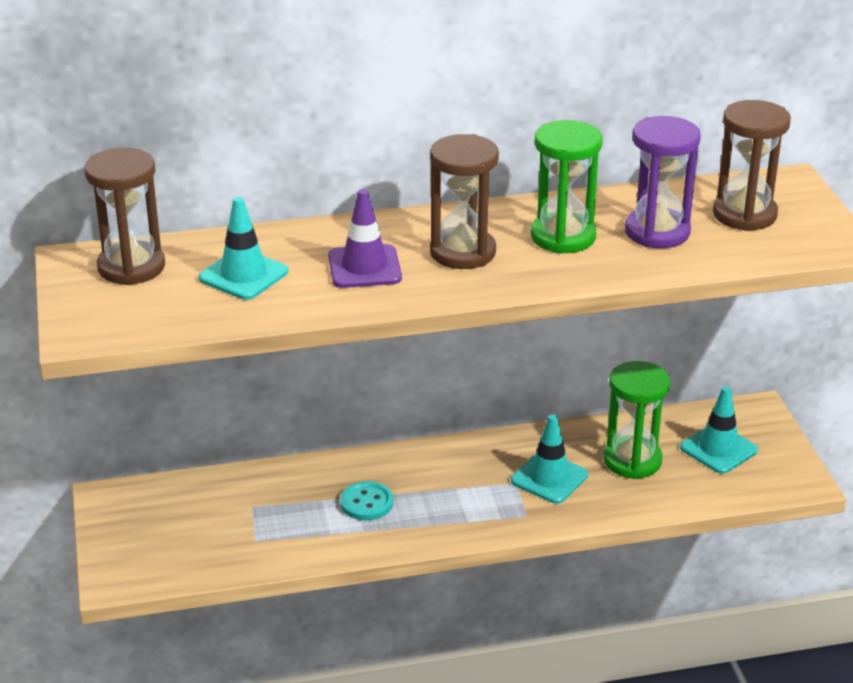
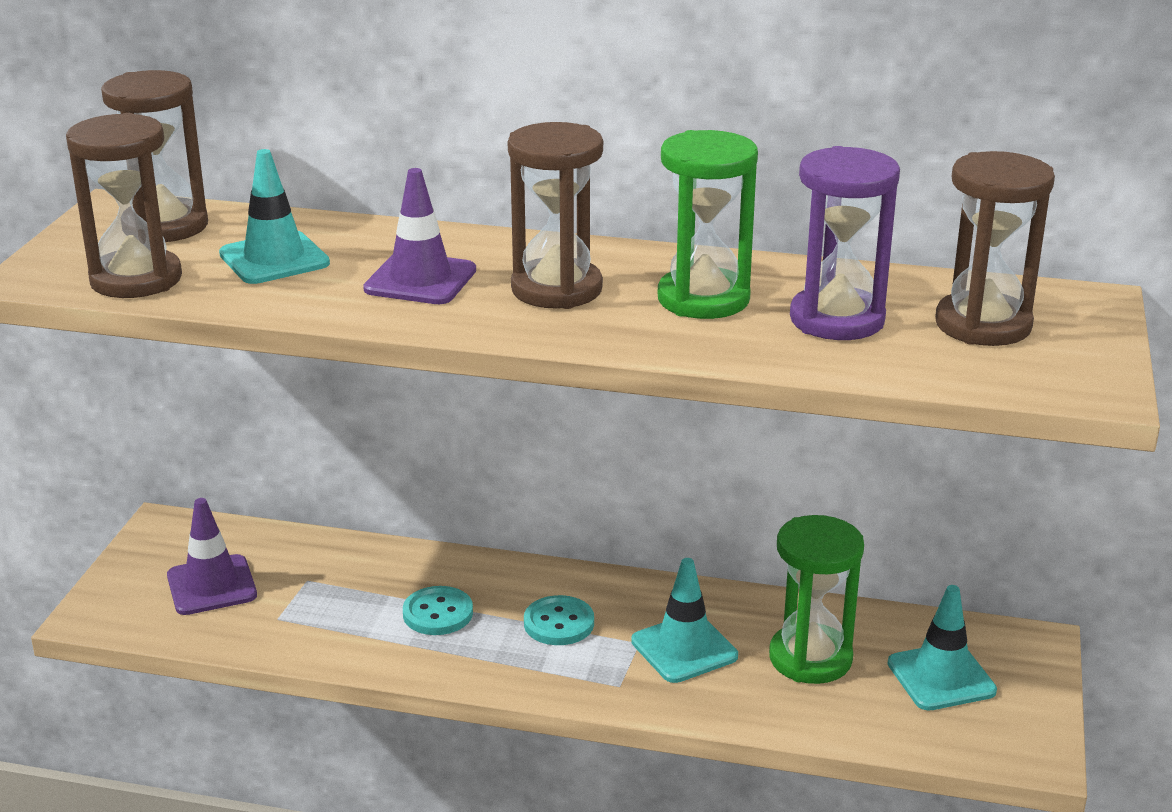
camera: 25 degrees right, 5 degrees down
(161, 316) = (136, 279): none -> brown hourglass
(185, 531) = (211, 586): none -> purple traffic cone
(454, 485) = (559, 623): none -> turquoise button

